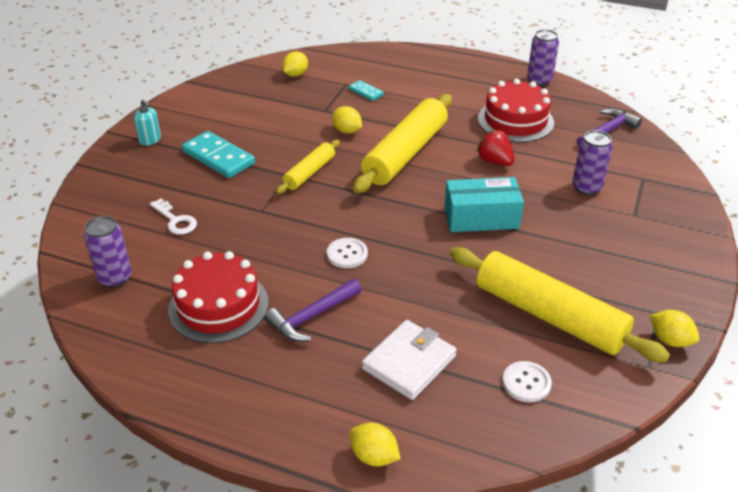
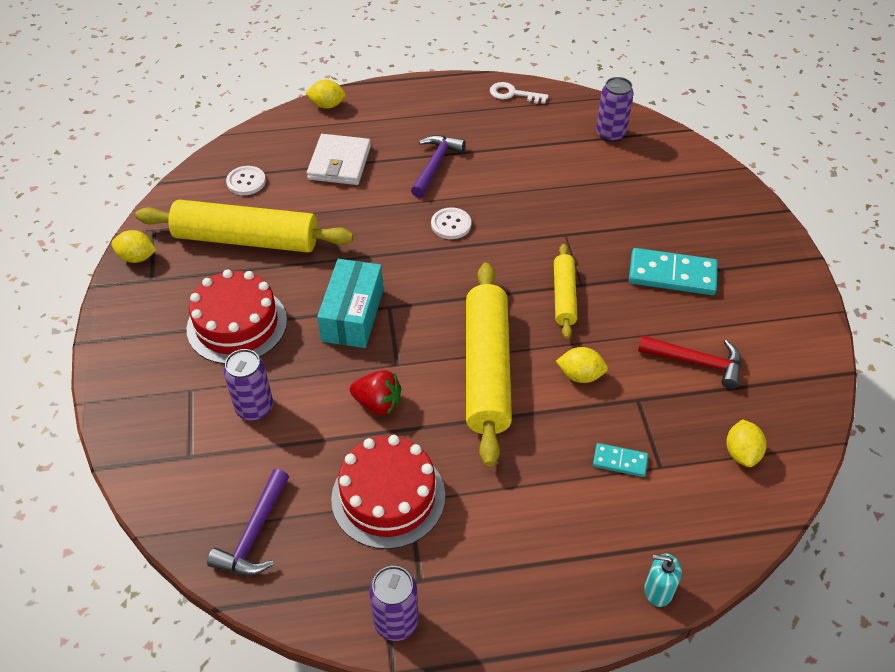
camera: 150 degrees right, 10 degrees up
(150, 140) = (764, 266): turquoise soap dispenser -> turquoise soap dispenser (658, 590)
(175, 220) = (626, 194): white key -> white key (513, 94)
(218, 306) = (511, 146): red cake -> red cake (237, 324)
(267, 113) = (696, 362): none -> red hammer
(481, 217) = (353, 315): turquoise box -> turquoise box turned 45 degrees counterclockwise

